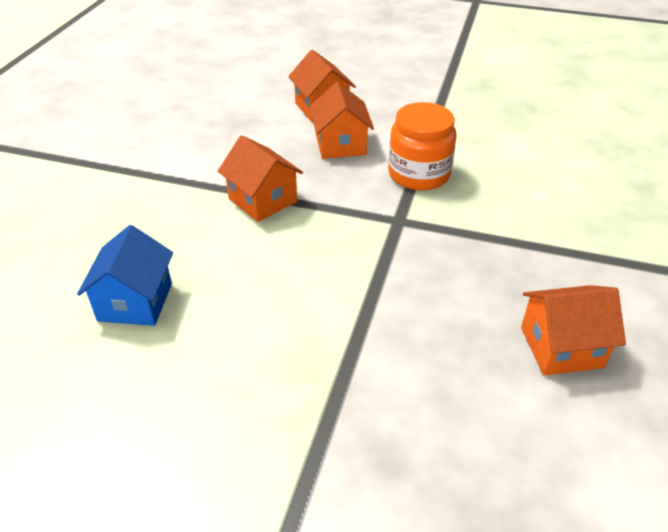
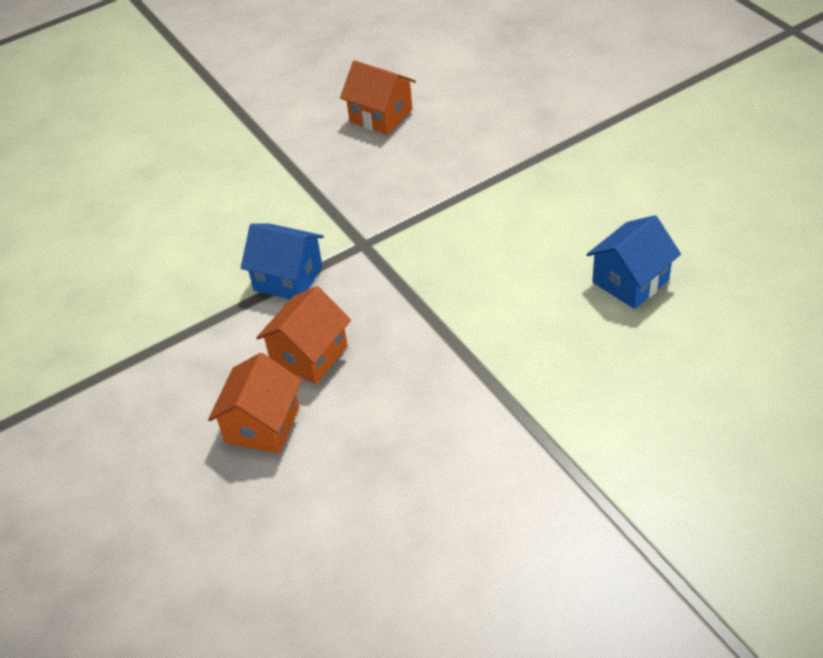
camera: 135 degrees left, 5 degrees up
(262, 200) = (450, 326): orange house -> none
(419, 174) = (288, 278): orange jar -> blue house

